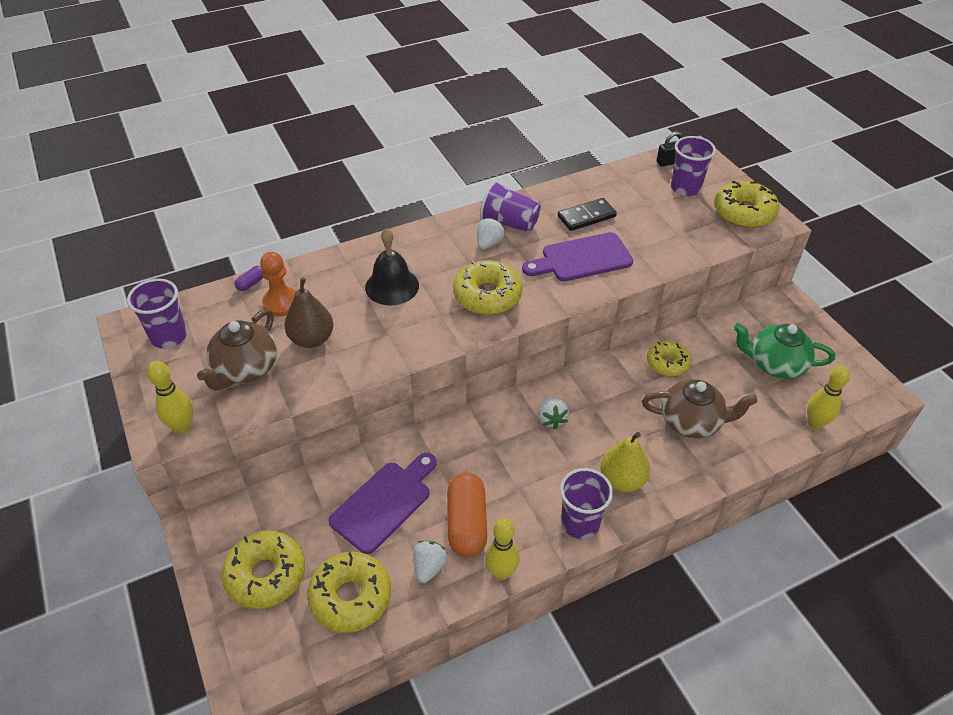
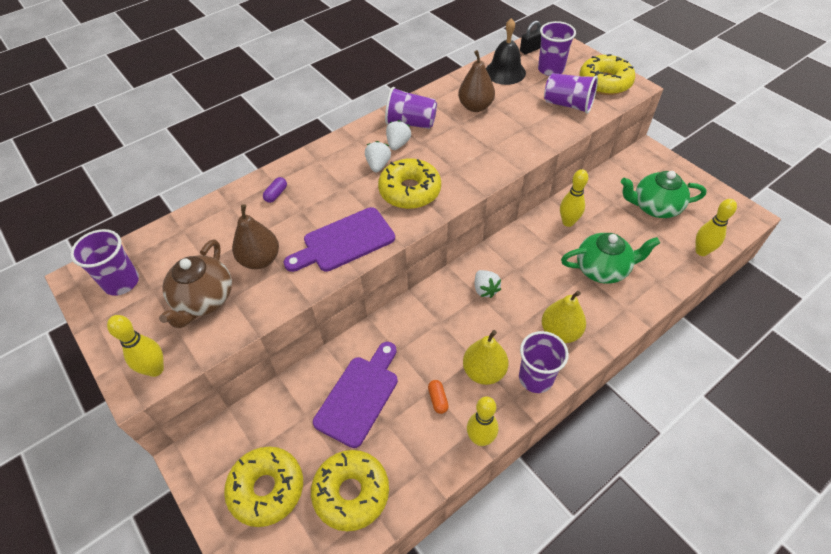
camera: 10 degrees left, 5 degrees up
(251, 283) = (190, 217): purple capsule -> purple capsule (276, 194)
(281, 303) = (223, 231): orange pawn -> none
(392, 286) = (322, 197): black bell -> black bell (505, 72)
(429, 567) = (415, 448): white strawberry -> white strawberry (378, 165)
(467, 523) = (438, 399): orange capsule -> orange capsule, size x0.44
(525, 504) = (484, 371): none -> yellow pear
(582, 258) = (482, 144): purple cutting board -> purple cutting board (344, 241)
(586, 216) = (475, 107): black domino -> brown pear
(667, 363) = (568, 222): yellow donut -> yellow bowling pin
(691, 422) = (602, 269): brown teapot -> green teapot
(692, 231) = (568, 105): none -> purple cup

